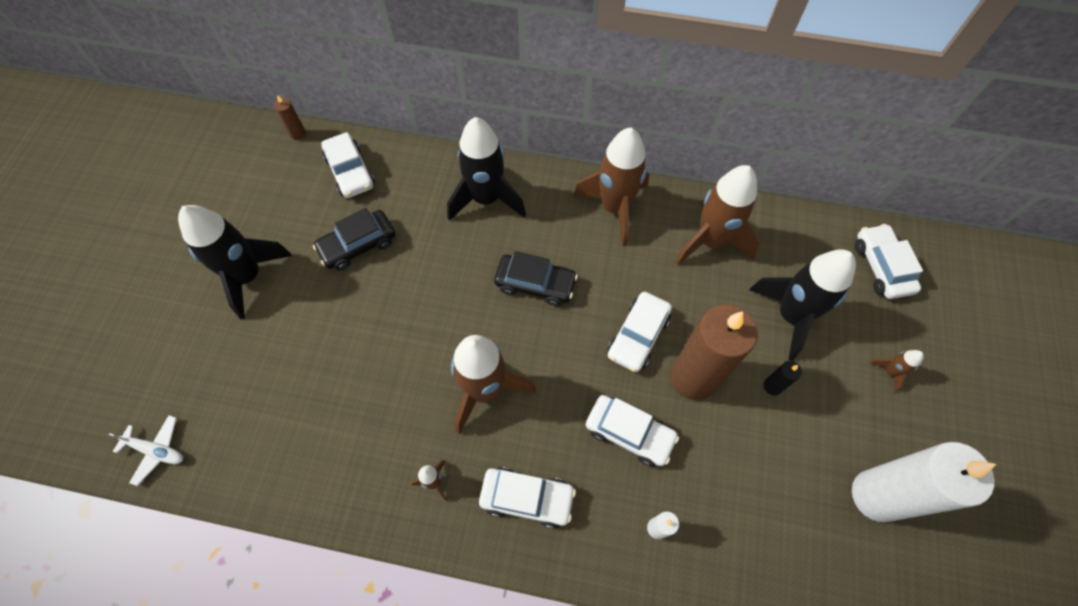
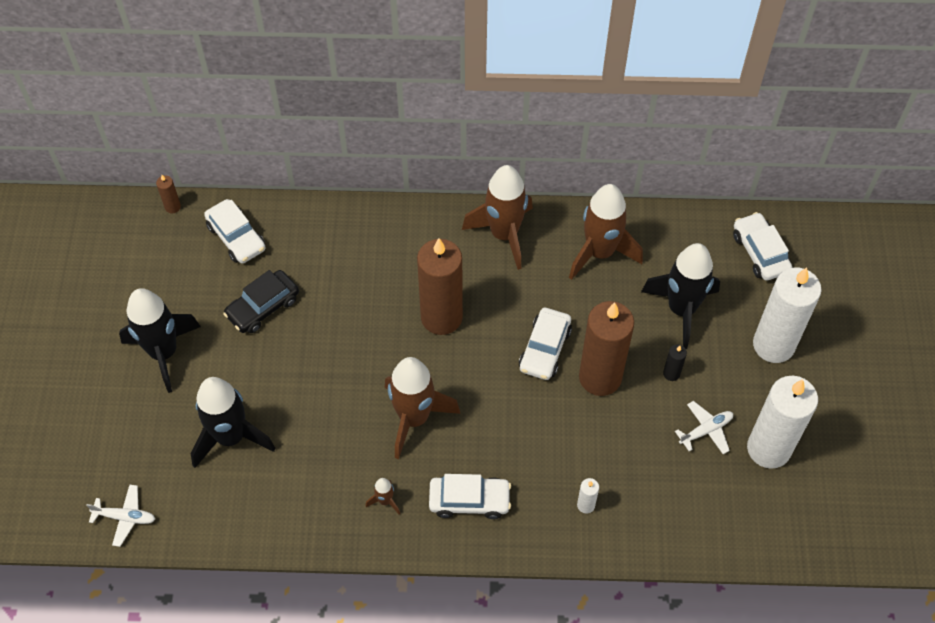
camera: 10 degrees left, 5 degrees down
(486, 199) = (378, 244): black rocket -> black rocket (231, 437)
(535, 284) = (441, 317): black car -> brown candle
(629, 433) = (550, 433): white car -> none
(805, 460) = (706, 430): none -> white plane
(889, 372) = (773, 345): brown rocket -> white candle

